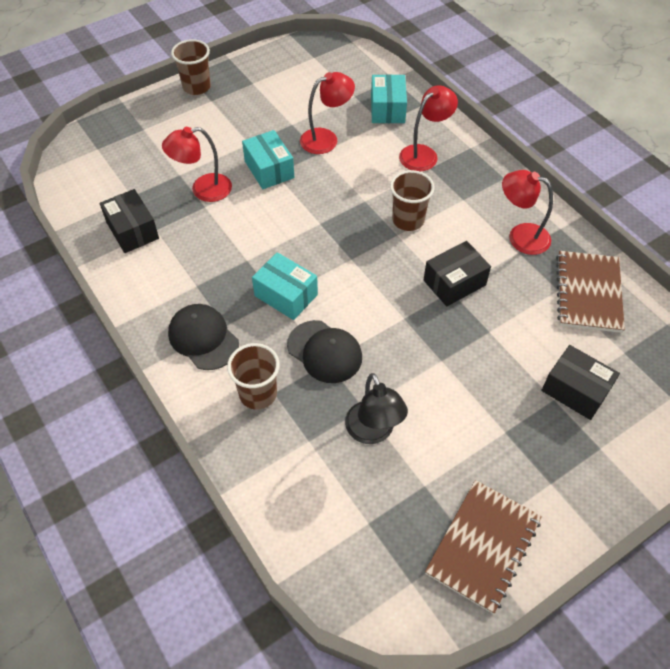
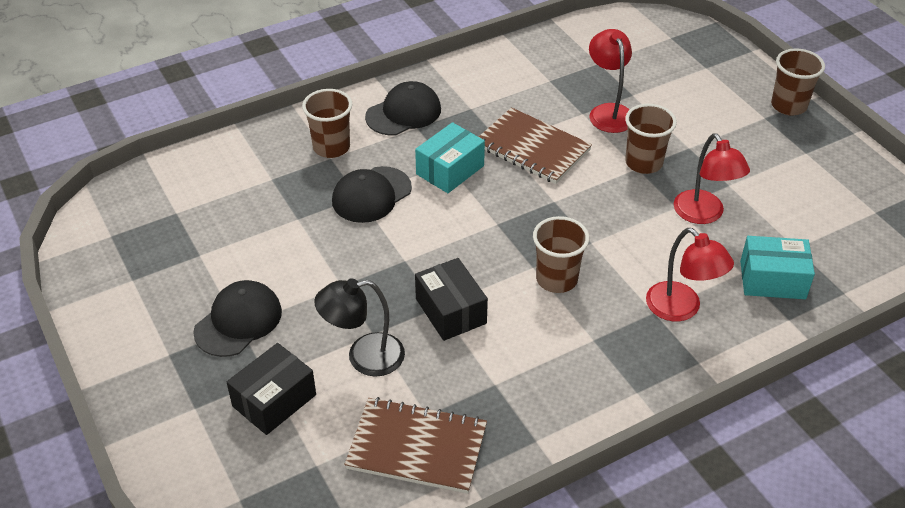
camera: 95 degrees right, 10 degrees down
(132, 230) = (548, 65): black box -> none
(269, 169) = (643, 163): turquoise box -> brown cup
(373, 432) = (268, 223): black lamp -> black lamp (364, 357)
(483, 546) = (124, 289): brown notebook -> brown notebook (532, 148)
(500, 433) = (238, 321): none -> black cap
(520, 236) = (523, 391): red lamp -> none

